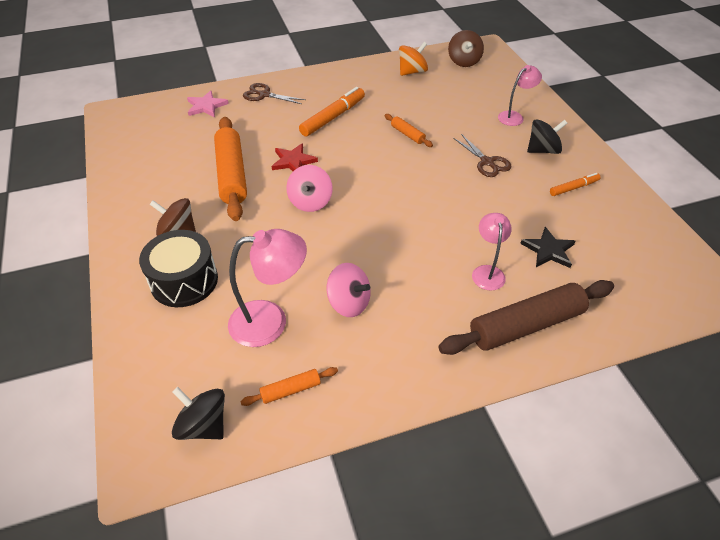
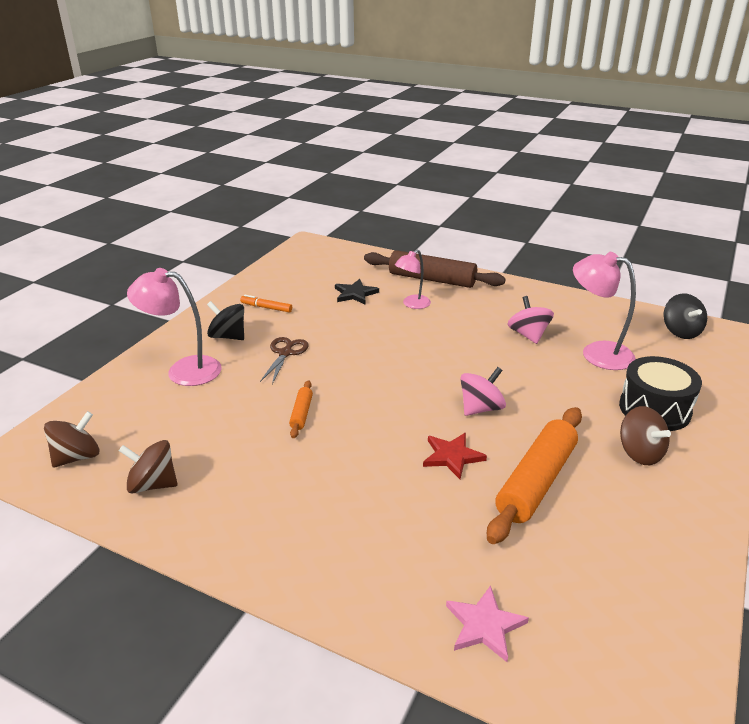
camera: 135 degrees left, 15 degrees down
(264, 95) = (378, 585): brown scissors -> none
(290, 390) = (610, 320): orange rolling pin -> none
(333, 117) = (341, 482): orange marker -> none
(412, 72) = (153, 484): orange spinning top -> brown spinning top
(514, 116) = (183, 370): pink lamp -> pink lamp, size x1.62

